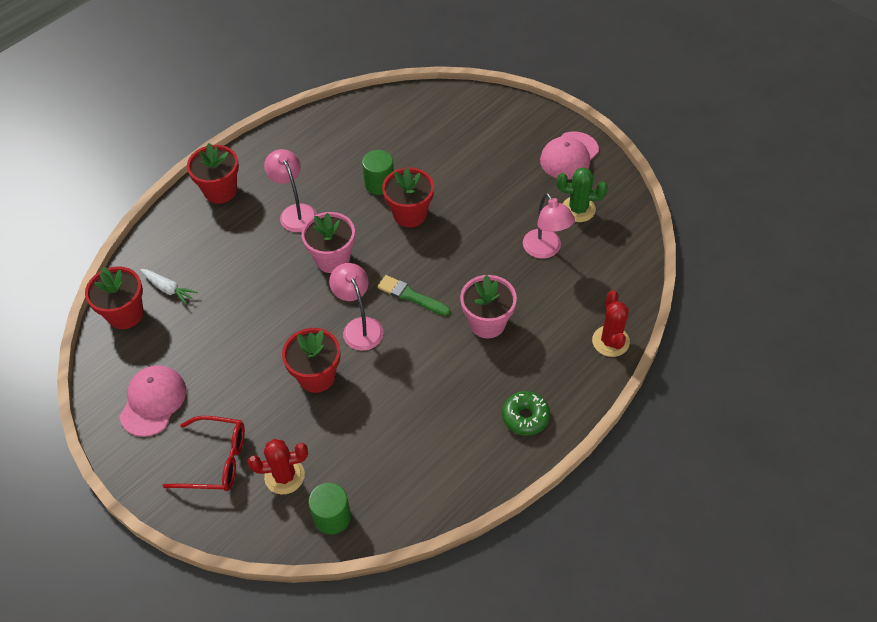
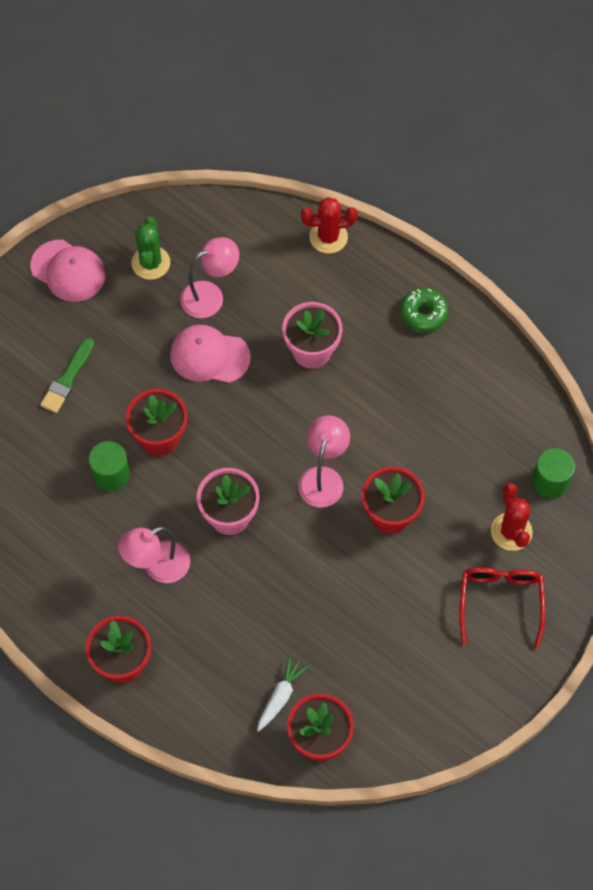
camera: 95 degrees left, 10 degrees up
(153, 401) = (435, 682): pink cap -> pink cap (209, 356)
(359, 327) = (323, 478): pink lamp -> pink lamp turned 135 degrees clockwise
(411, 296) = (279, 428): green brush -> green brush (67, 379)

